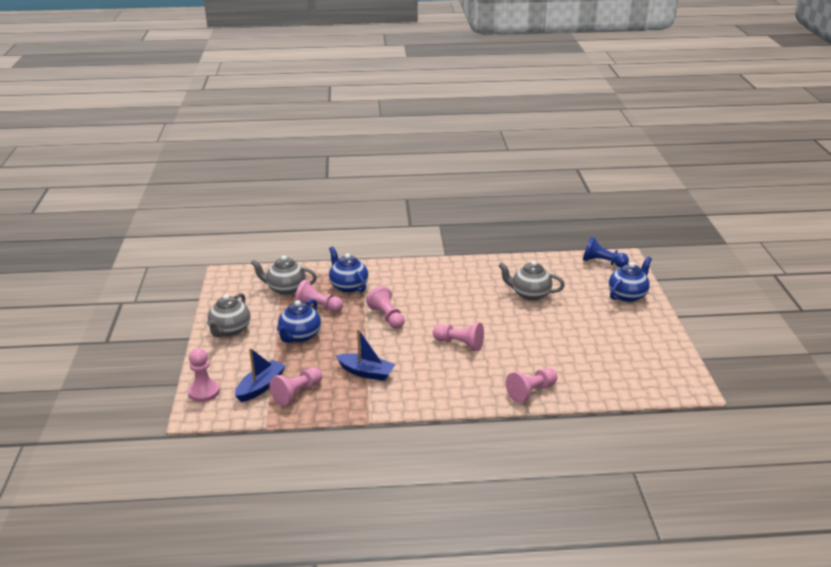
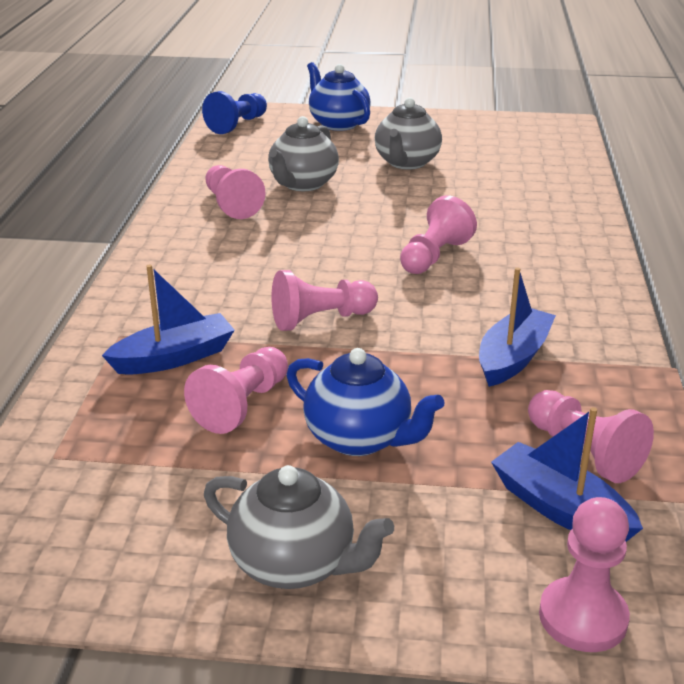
camera: 80 degrees left, 0 degrees up
(286, 289) = (131, 453): grey teapot -> grey teapot (406, 163)
(348, 286) = (174, 357): blue teapot -> blue boat
(531, 392) = (574, 216): pink pawn -> pink pawn (231, 205)

